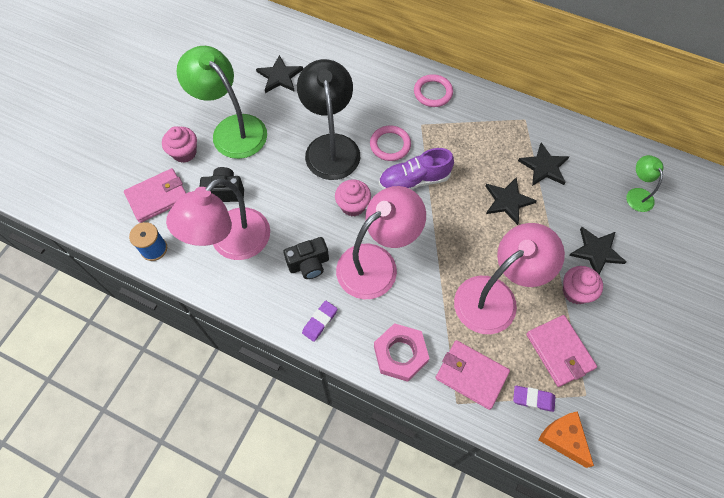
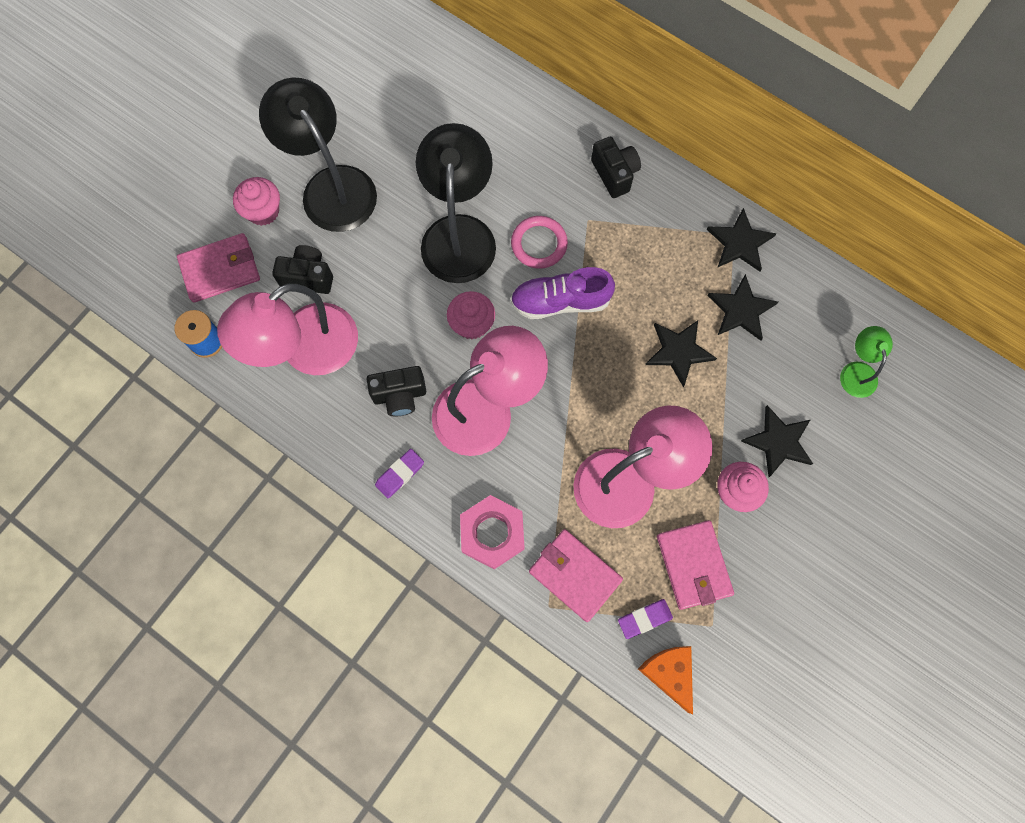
camera: 10 degrees right, 10 degrees up
(232, 129) = (331, 186): green lamp -> black lamp
(279, 76) = (408, 115): black star -> black star (740, 242)
(433, 92) = (614, 174): pink ring -> black camera
(533, 399) = (644, 619): purple eraser -> purple eraser turned 45 degrees counterclockwise

